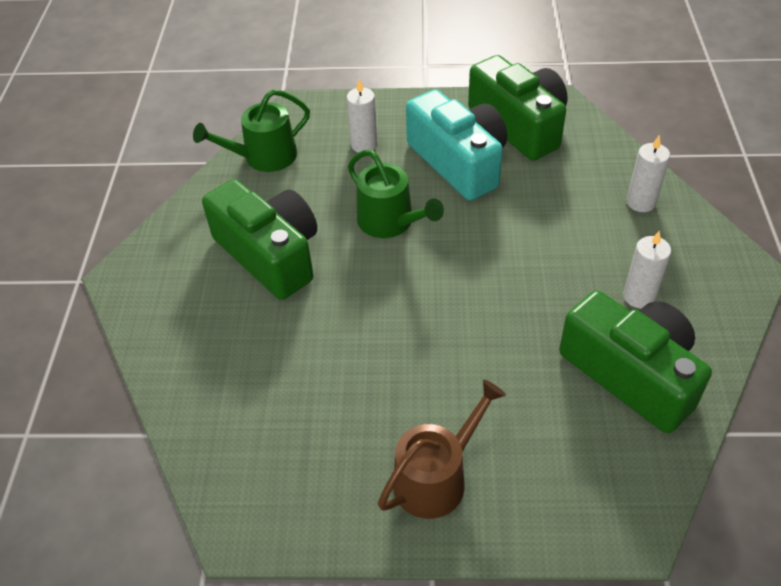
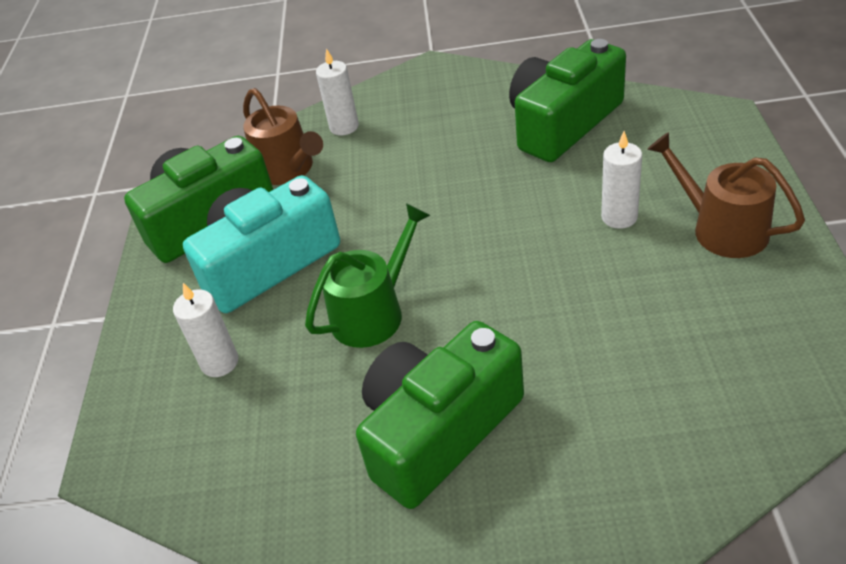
camera: 90 degrees left, 5 degrees down
(264, 157) = (229, 484): green watering can -> none
(578, 168) = (288, 169): none -> brown watering can
(639, 296) = (470, 123): white candle -> white candle (619, 217)

